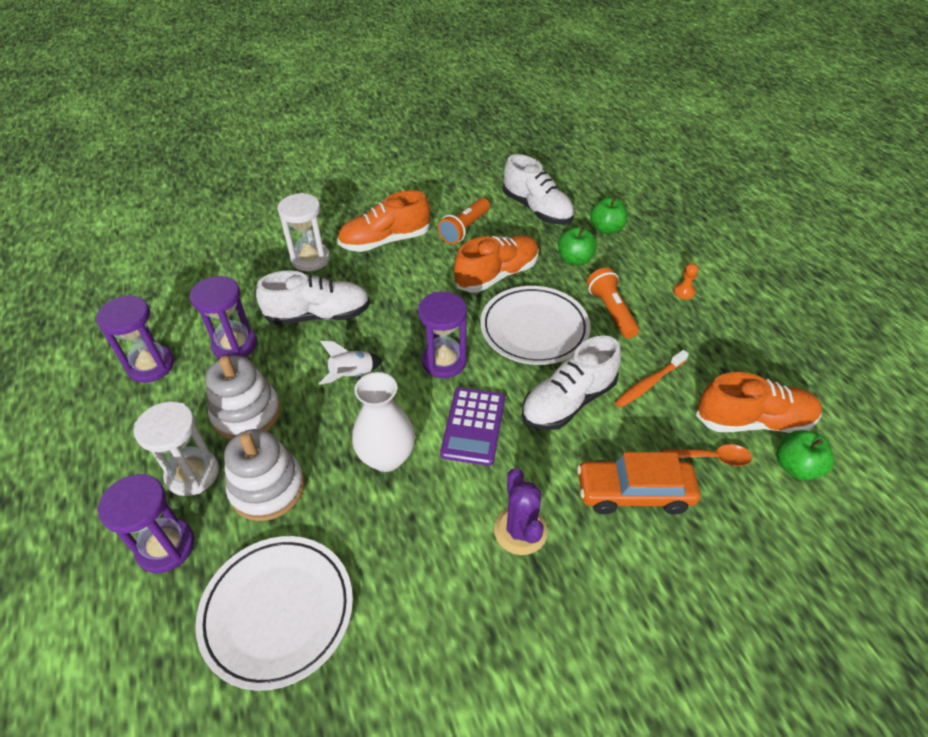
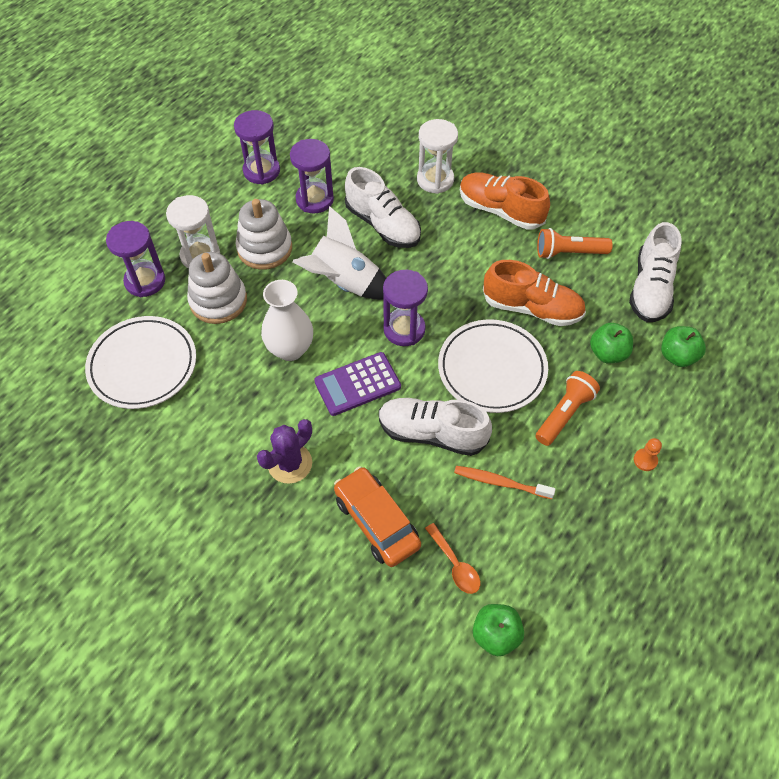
camera: 55 degrees right, 10 degrees up
(352, 375) = (344, 283): white rocket -> white rocket, size x1.80
(753, 421) = (523, 582): orange shoe -> none

